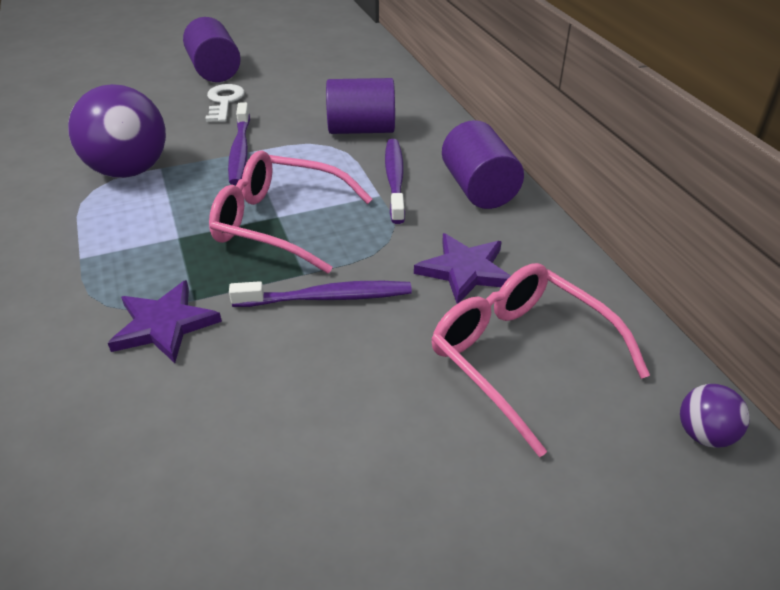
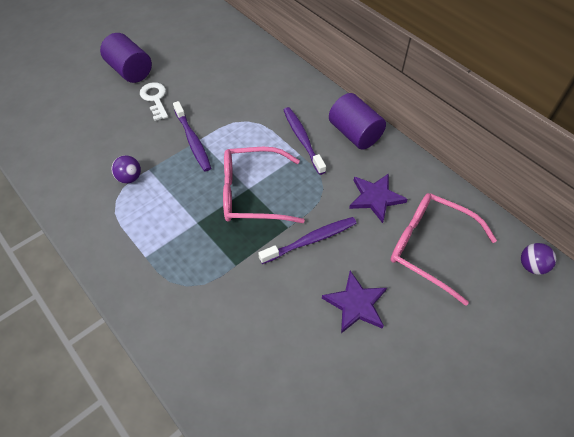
camera: 20 degrees left, 15 degrees up
(129, 171) = (129, 178): purple ball -> purple ball, size x0.46
(164, 325) = (230, 288): purple star -> purple star (356, 304)
(361, 129) = (260, 102): purple cylinder -> none

